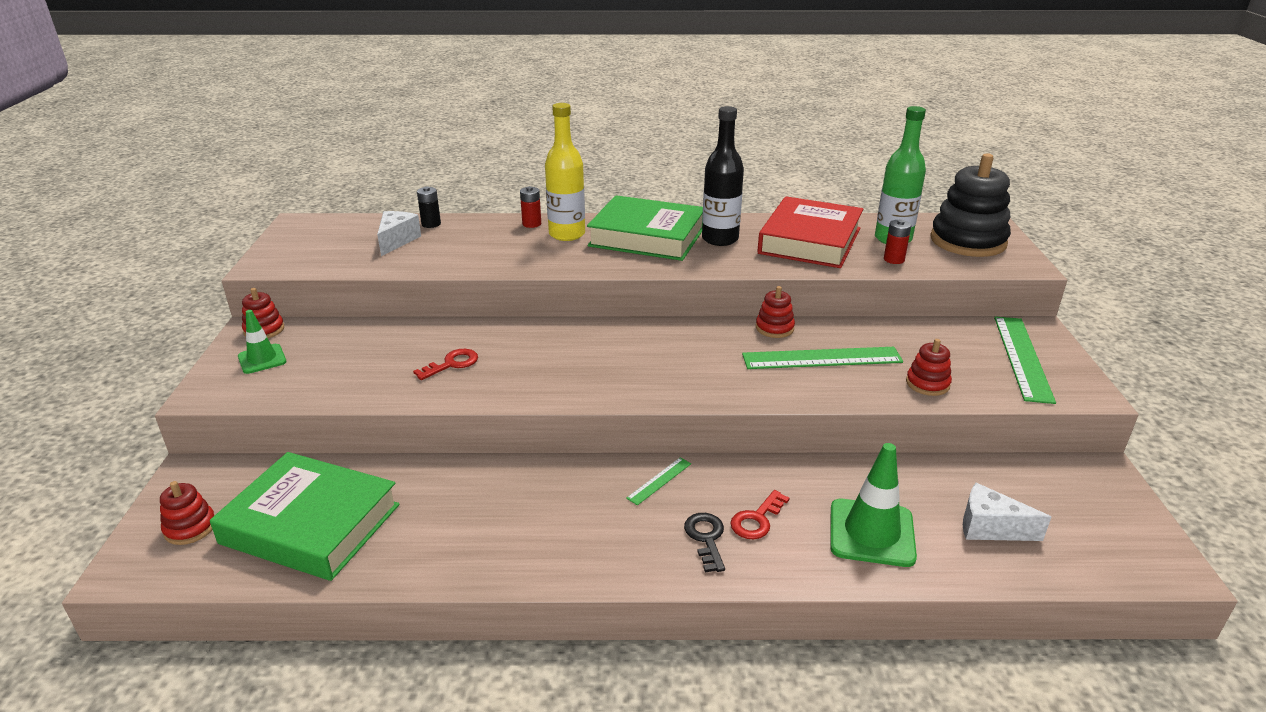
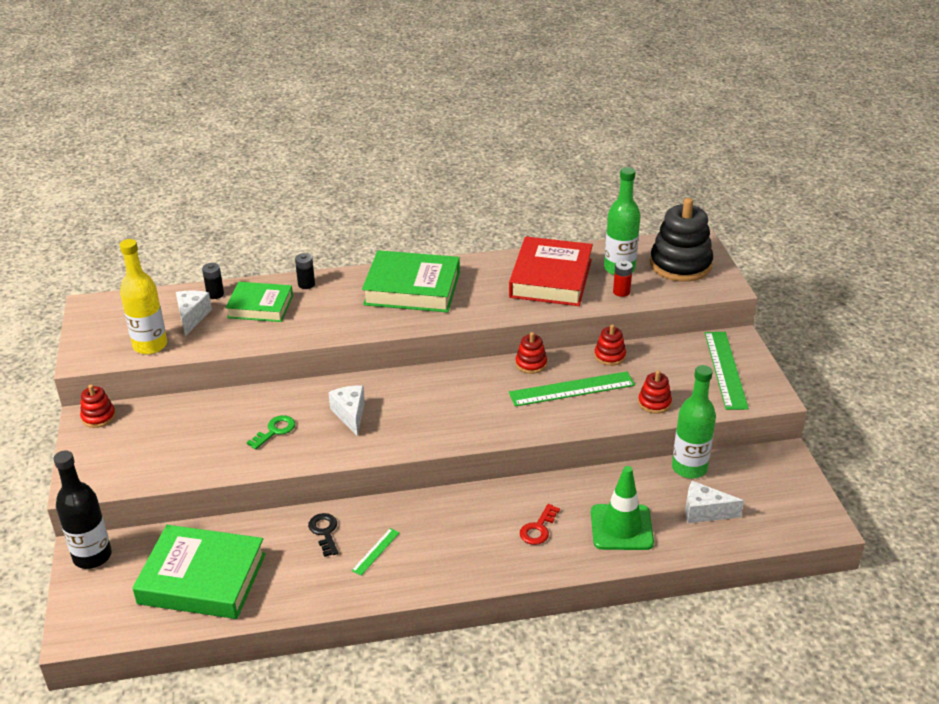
camera: 10 degrees left, 5 degrees up
(190, 528) = (108, 595): red stacking toy -> red stacking toy (609, 356)
(262, 359) = (111, 446): green traffic cone -> none
(452, 364) = (275, 431): red key -> green key
(474, 238) = (260, 306): none -> green book
(531, 224) = (306, 284): red battery -> black battery
(545, 357) = (350, 414): none -> white cheese
(567, 234) = (341, 293): yellow bottle -> yellow bottle (150, 345)
(659, 481) = (460, 507): green ruler -> green ruler (376, 551)
(706, 538) = (504, 548): black key -> black key (325, 532)
(720, 239) = (475, 284): black bottle -> black bottle (92, 556)
(969, 470) = (689, 468): none -> green bottle

